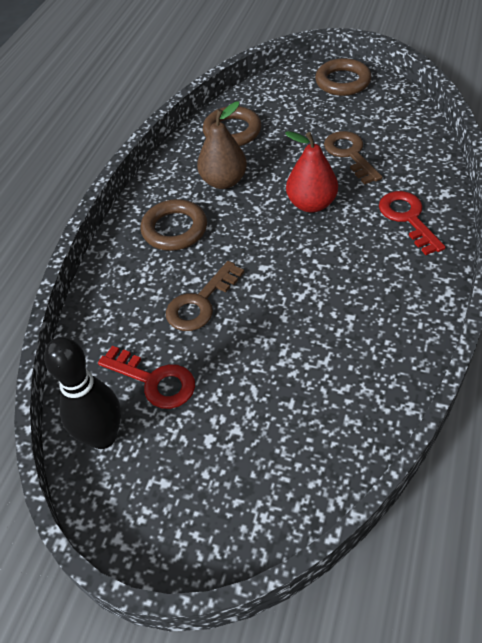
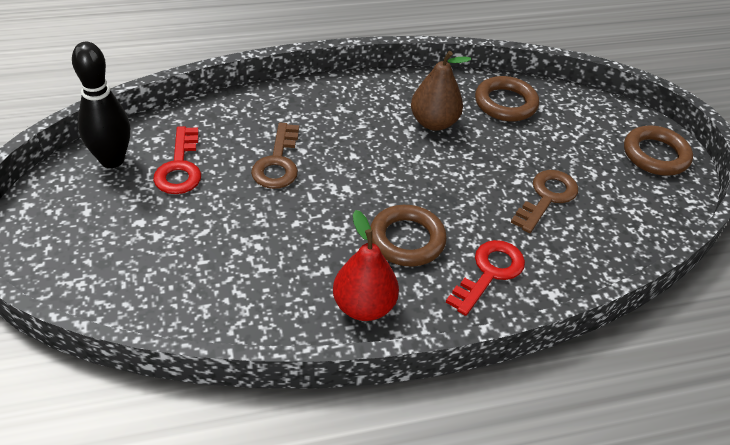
camera: 50 degrees right, 5 degrees down
(174, 229) = (351, 115): brown ring -> brown ring (407, 240)
(200, 303) = (277, 163): brown key -> brown key turned 90 degrees counterclockwise
(311, 204) = (452, 192): red pear -> red pear (364, 306)

